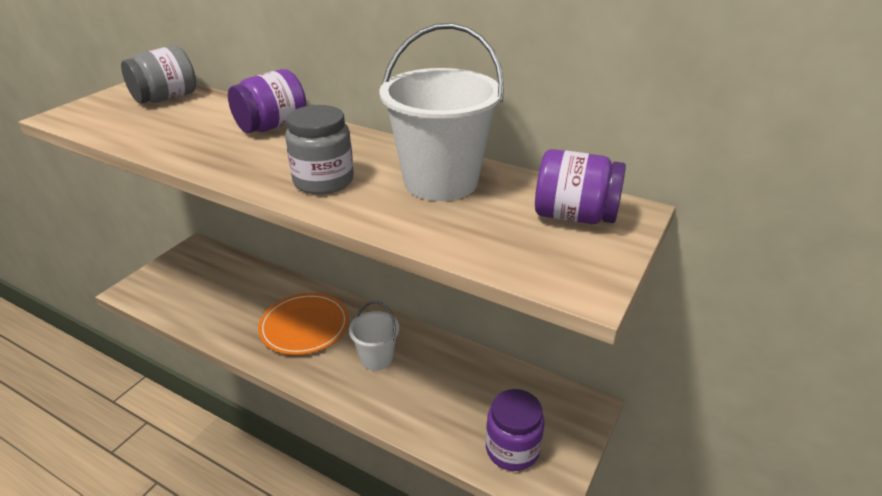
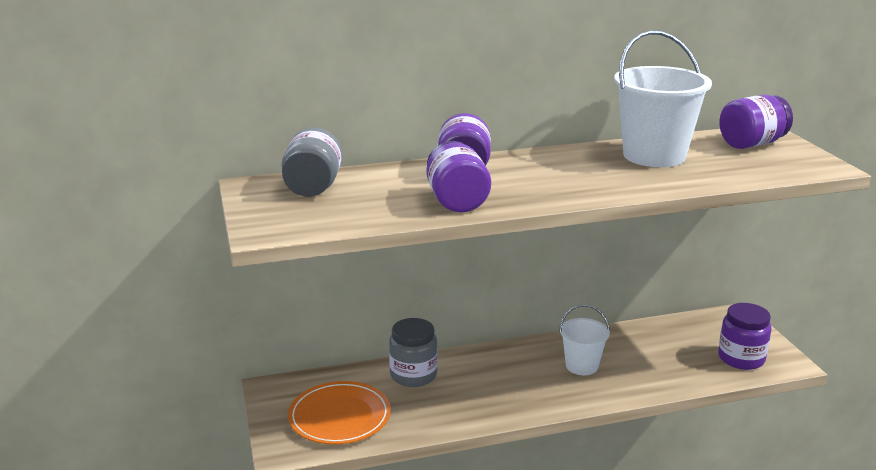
camera: 45 degrees left, 10 degrees down
(198, 147) = (456, 201): none -> purple jar
(304, 326) = (493, 380): orange plate -> orange plate (339, 416)
(323, 181) = (595, 182): grey jar -> grey jar (413, 375)

